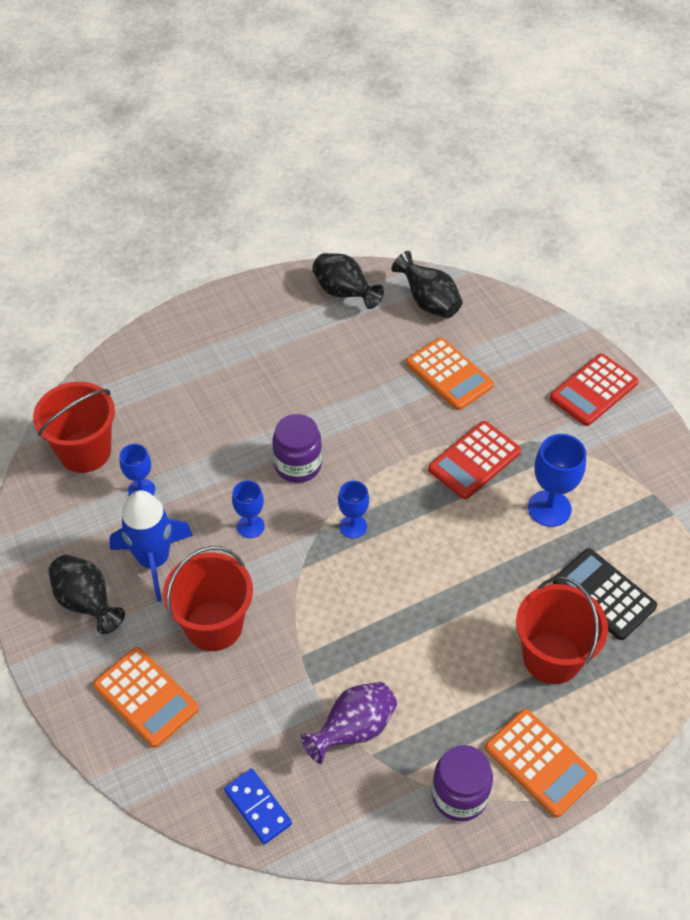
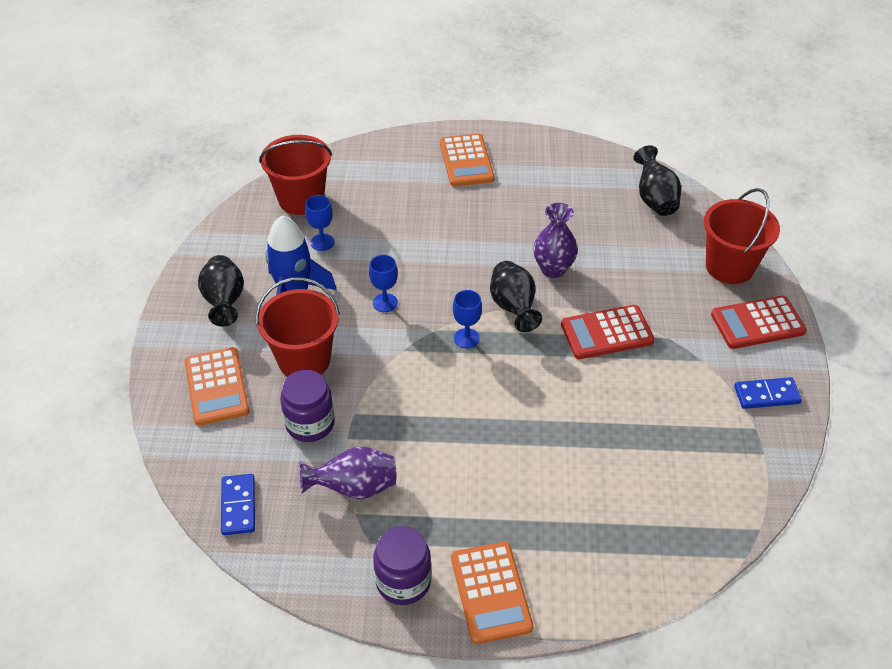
camera: 30 degrees right, 5 degrees down
(298, 465) = (455, 275): purple jar -> purple jar (310, 424)
(344, 293) = (586, 166): black vase -> black vase (513, 308)
(384, 417) = (553, 269): none -> purple vase
(449, 374) = (632, 259): orange calculator -> orange calculator (466, 161)
(549, 508) = (647, 398): blue goblet -> none
(552, 657) = (563, 515): red bucket -> red bucket (729, 267)
(604, 594) = (648, 488): black calculator -> none
(643, 457) = (766, 395): none -> blue domino

